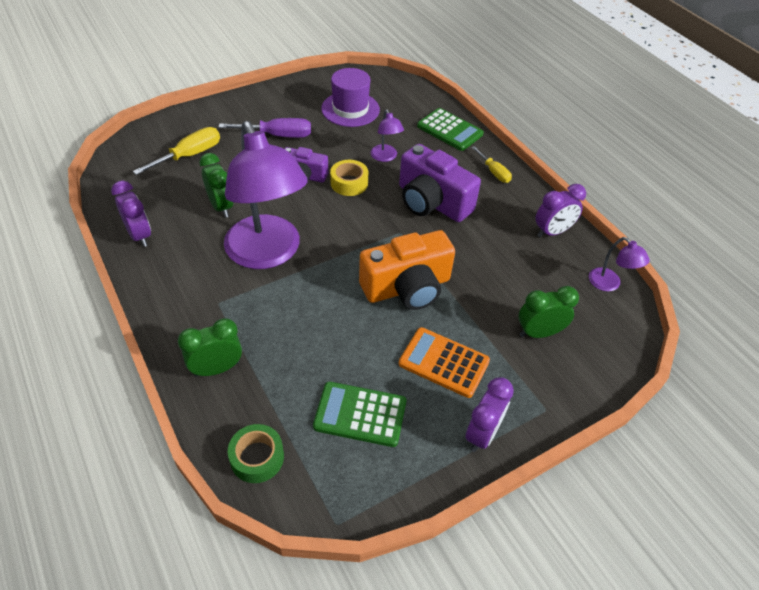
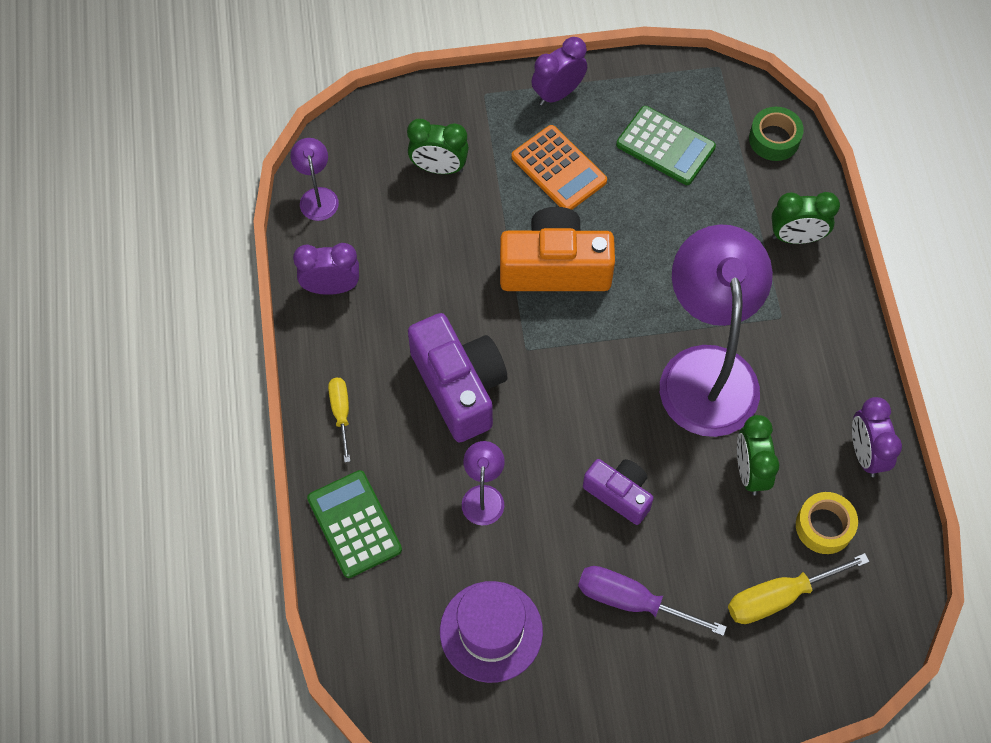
camera: 155 degrees left, 15 degrees up
(349, 183) = (558, 459): yellow tape -> yellow tape (824, 526)

